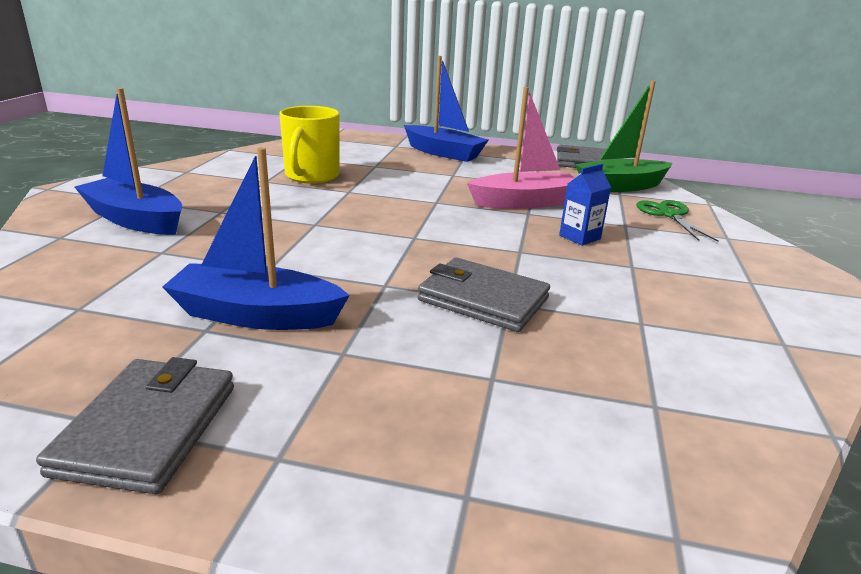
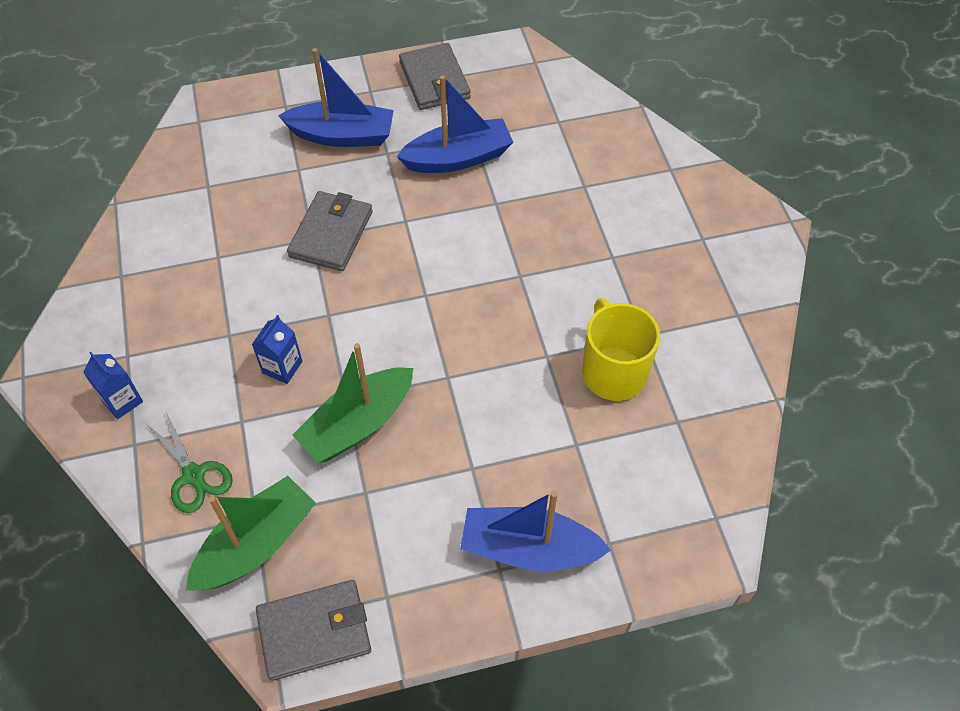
camera: 155 degrees right, 30 degrees up
(135, 220) = (655, 212): blue boat -> blue boat (342, 135)
(483, 299) = (331, 234): grey wallet -> grey wallet turned 75 degrees counterclockwise
(524, 202) = (358, 424): pink boat -> green boat
(747, 258) = (122, 401): none -> blue carton

